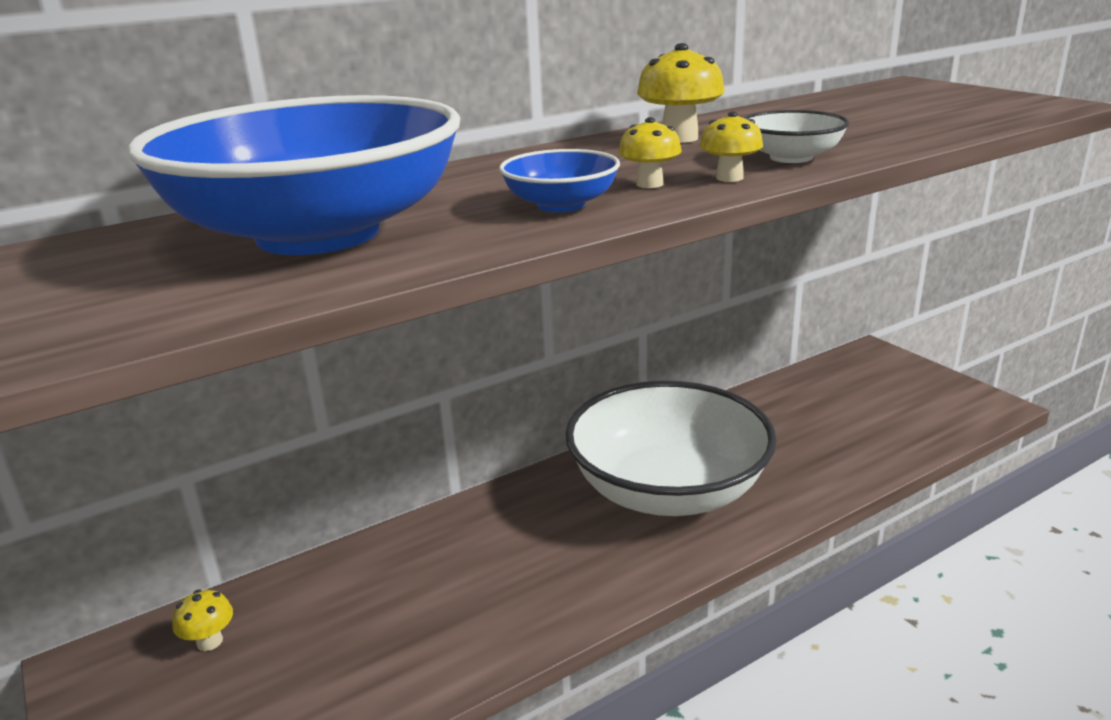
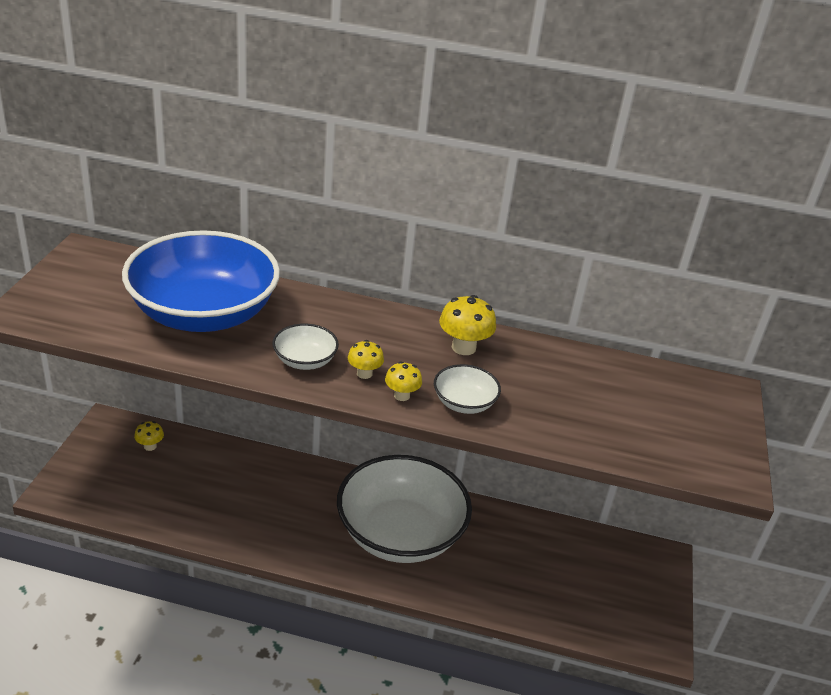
camera: 40 degrees right, 10 degrees up
(561, 205) = (305, 360): blue bowl -> white bowl

